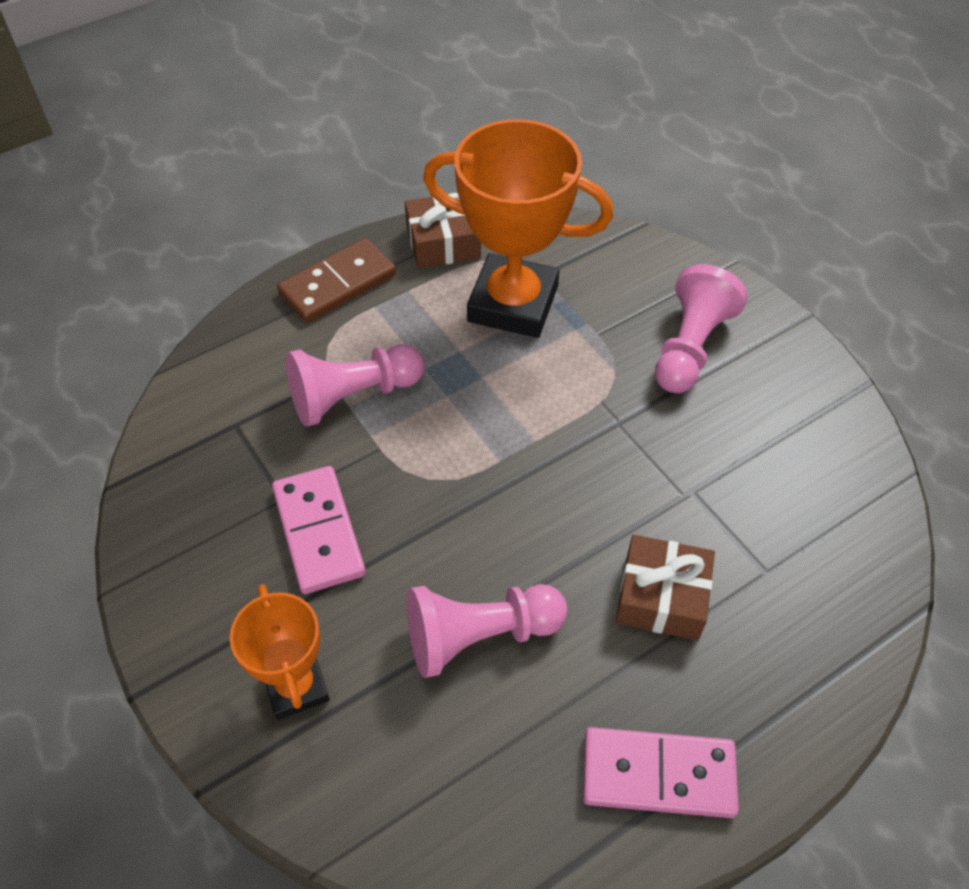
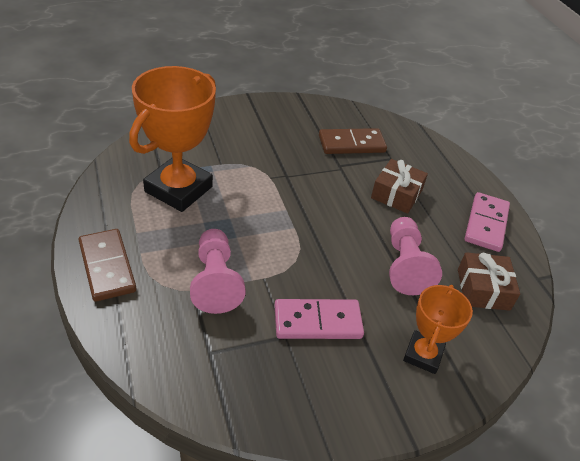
camera: 80 degrees left, 10 degrees down
(296, 686) = (423, 355): orange trophy -> orange trophy turned 60 degrees counterclockwise
(443, 242) = (103, 205): brown gift -> brown gift (483, 289)
(690, 347) = (248, 135): pink pawn -> none
(766, 499) = (351, 144): none -> brown domino

